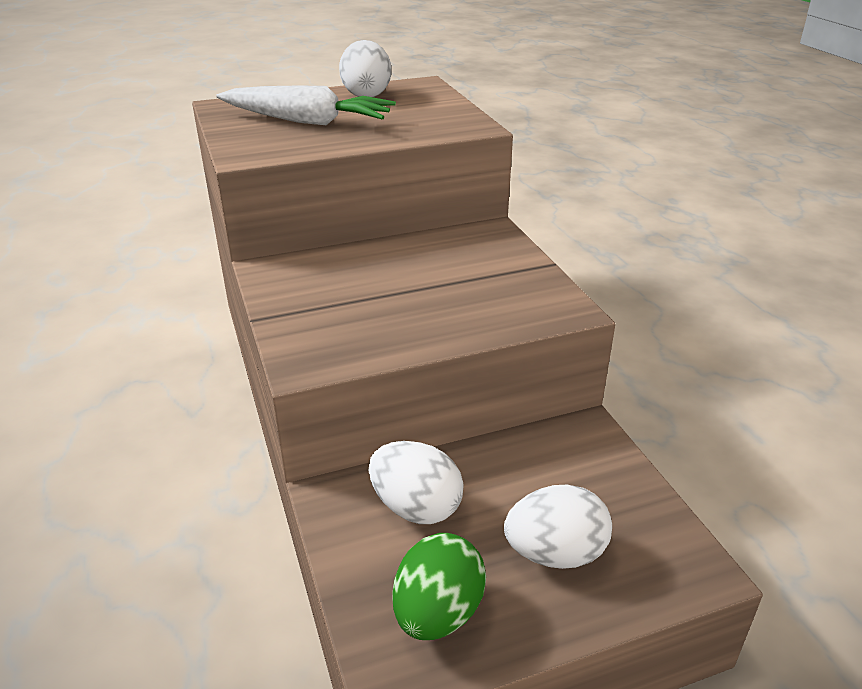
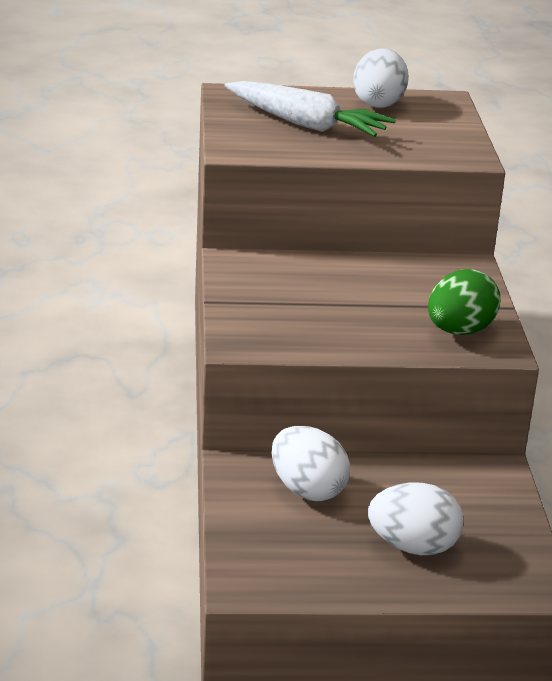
camera: 15 degrees right, 5 degrees down
(438, 613) = (295, 560): green egg -> green egg (459, 331)

